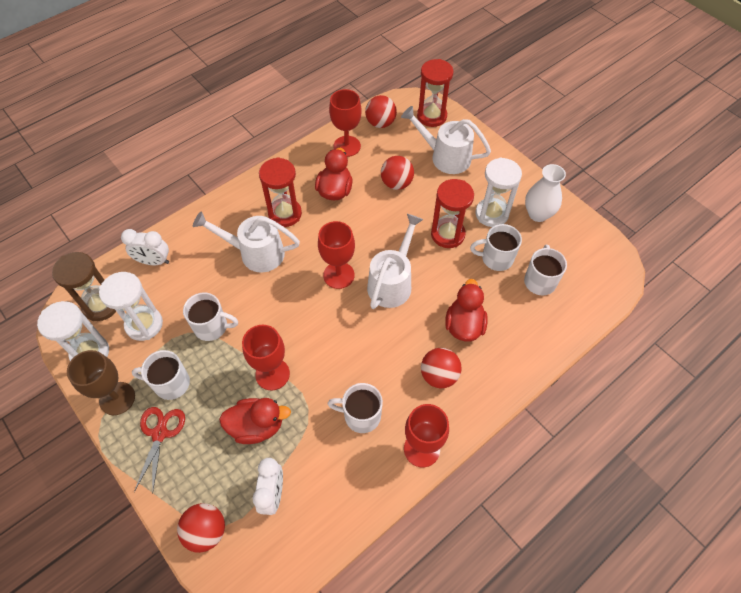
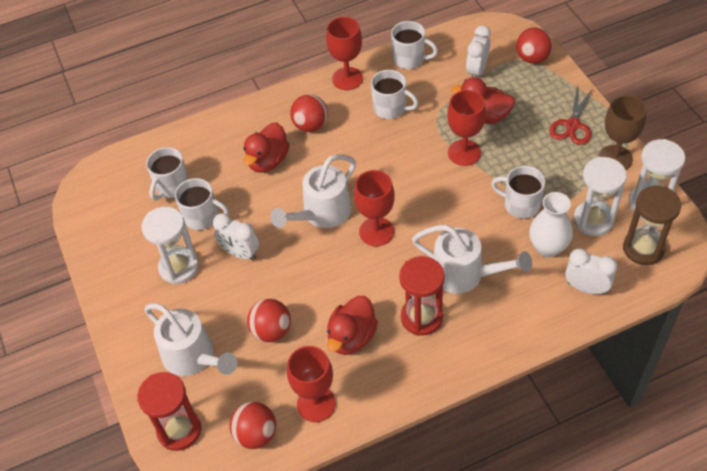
camera: 160 degrees left, 5 degrees down
(170, 383) = (563, 162): white mug -> white mug (410, 59)
(447, 234) = (240, 253): red hourglass -> white clock
(538, 214) = (128, 257): white vase -> white vase (548, 247)

